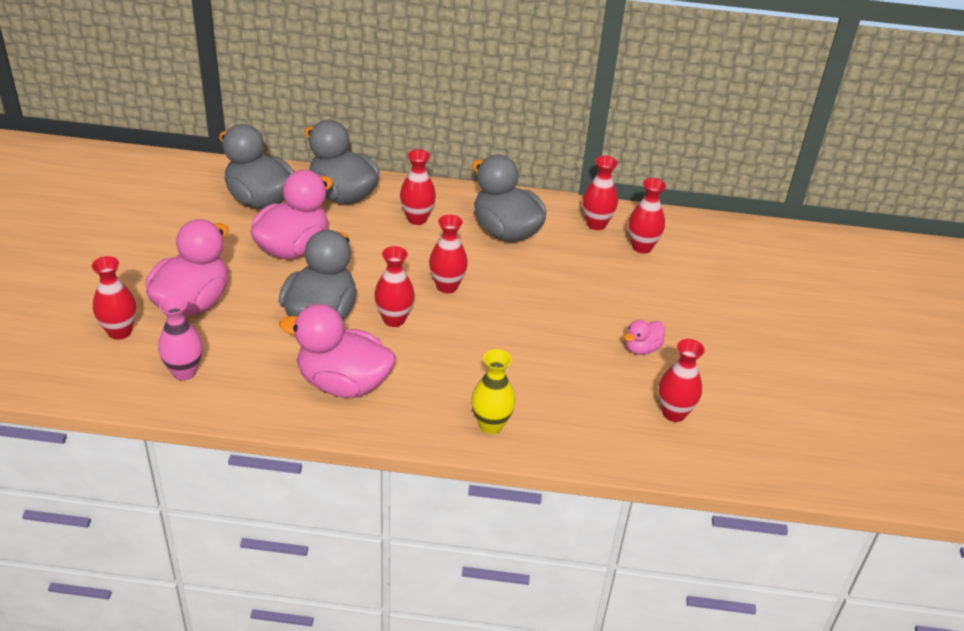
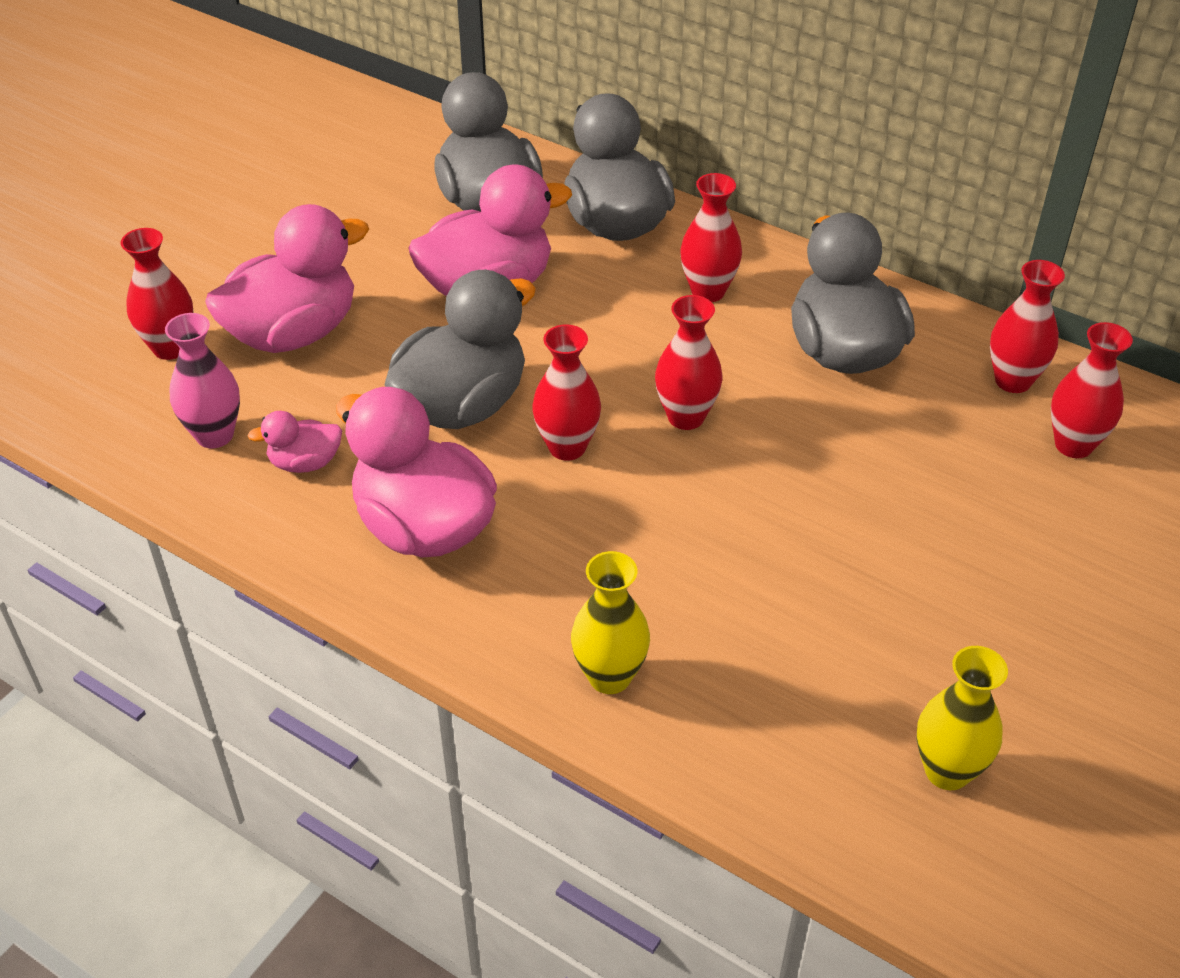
camera: 30 degrees right, 5 degrees up
(641, 348) = (959, 630): pink duck -> pink duck (305, 463)
(674, 413) = (947, 771): red vase -> yellow vase

